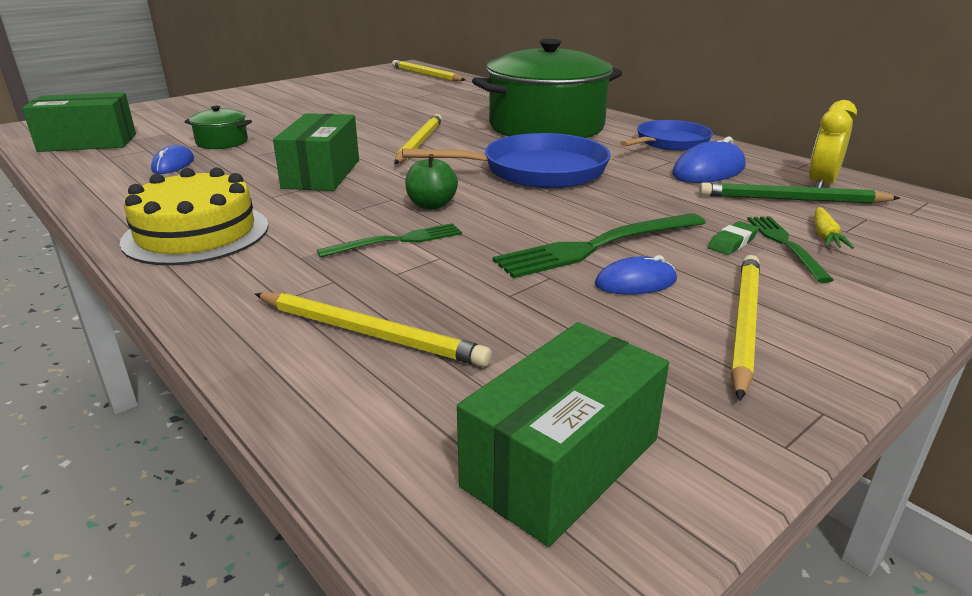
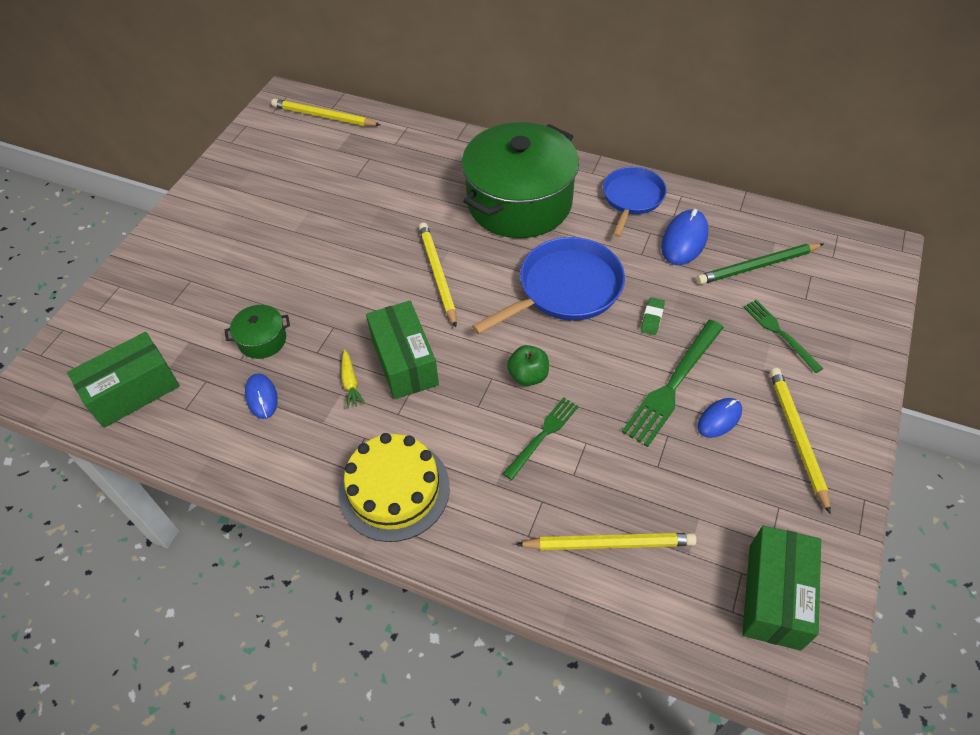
camera: 25 degrees left, 25 degrees up
(732, 242) = (749, 344): green eraser -> green eraser (652, 318)
(821, 184) = (766, 234): yellow clock -> none
(825, 236) = (797, 311): yellow carrot -> yellow carrot (350, 383)

